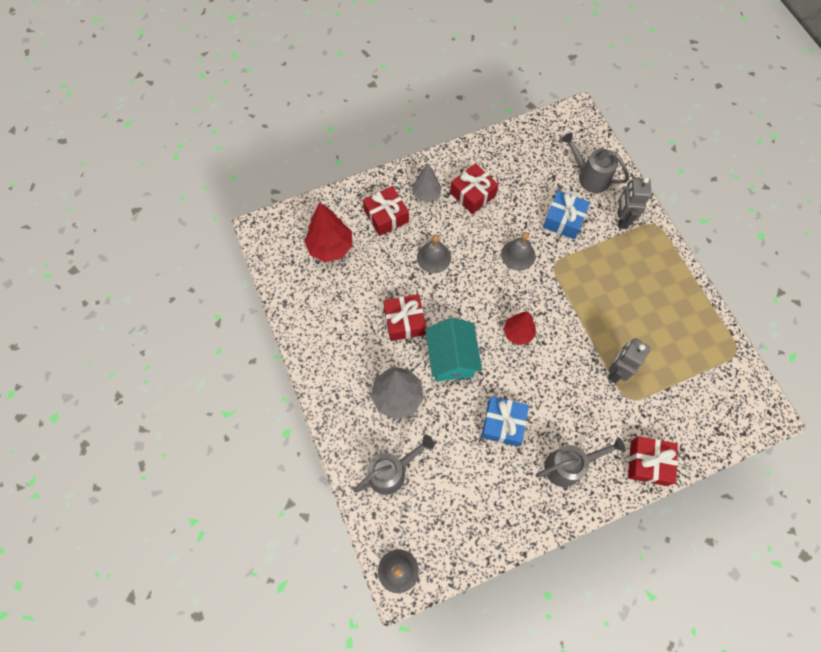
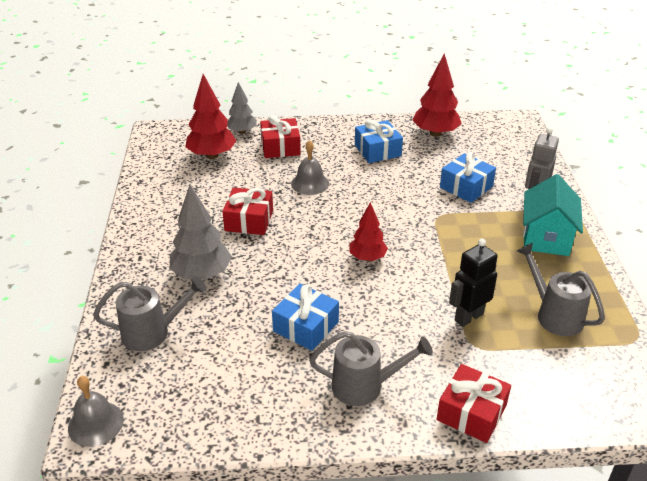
camera: 20 degrees right, 30 degrees down
(426, 194) = (330, 141): grey tree -> grey tree (242, 132)
(451, 358) = (280, 259): turquoise house -> turquoise house (546, 237)
(473, 194) = (377, 150): red gift -> blue gift
(513, 154) = (435, 133): none -> red tree
(518, 255) = (401, 201): grey bell -> none
(589, 176) = (510, 163): grey watering can -> grey watering can (554, 314)
(616, 371) = (468, 317): grey robot -> black robot

